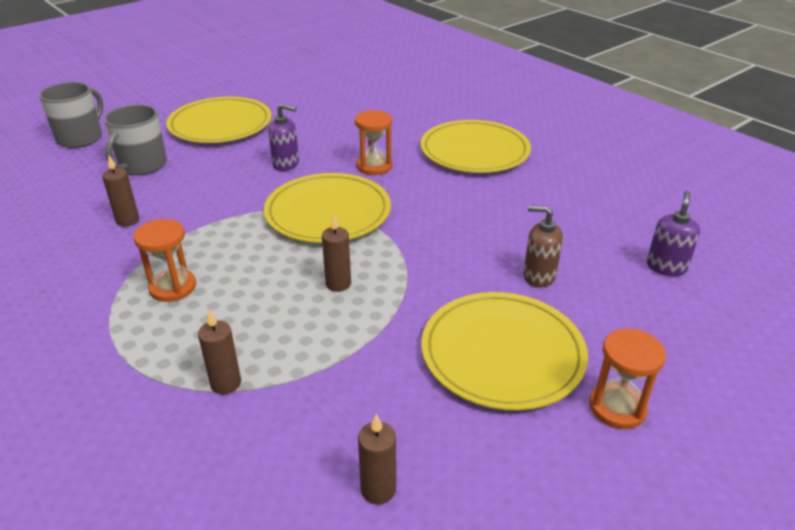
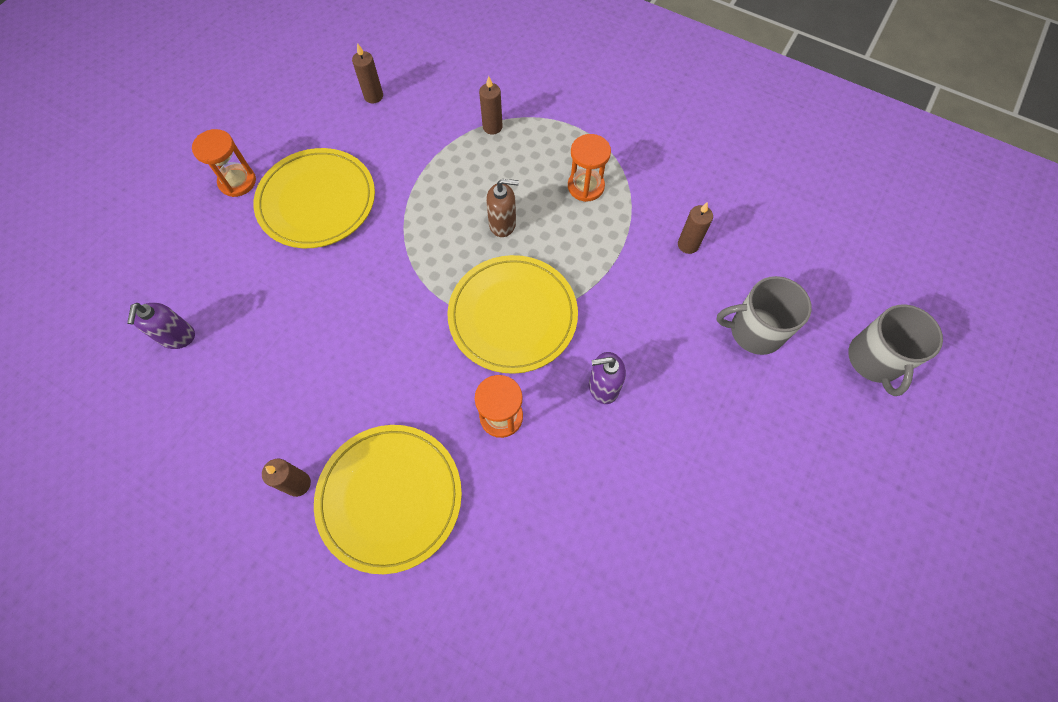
camera: 160 degrees right, 30 degrees up
(142, 165) = (755, 331): grey mug -> grey mug turned 90 degrees counterclockwise
(220, 124) = (742, 451): yellow plate -> none
(338, 284) = (460, 228): brown candle -> brown candle (298, 484)
(538, 276) = (294, 288): brown soap dispenser -> brown soap dispenser (502, 224)

